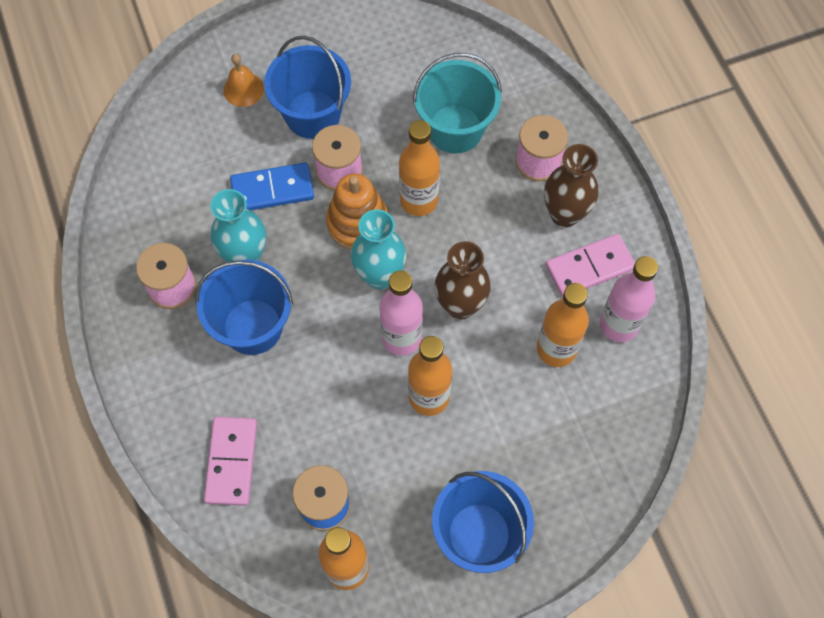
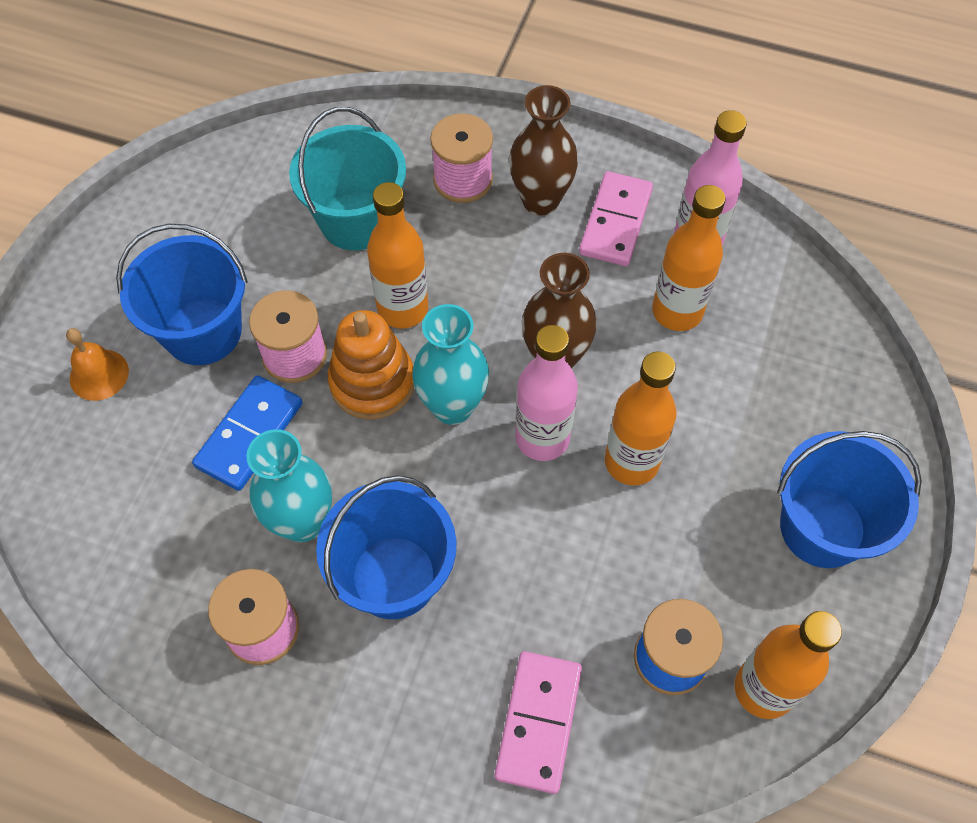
camera: 50 degrees left, 5 degrees down
(232, 462) = (539, 722): pink domino -> pink domino turned 60 degrees clockwise

